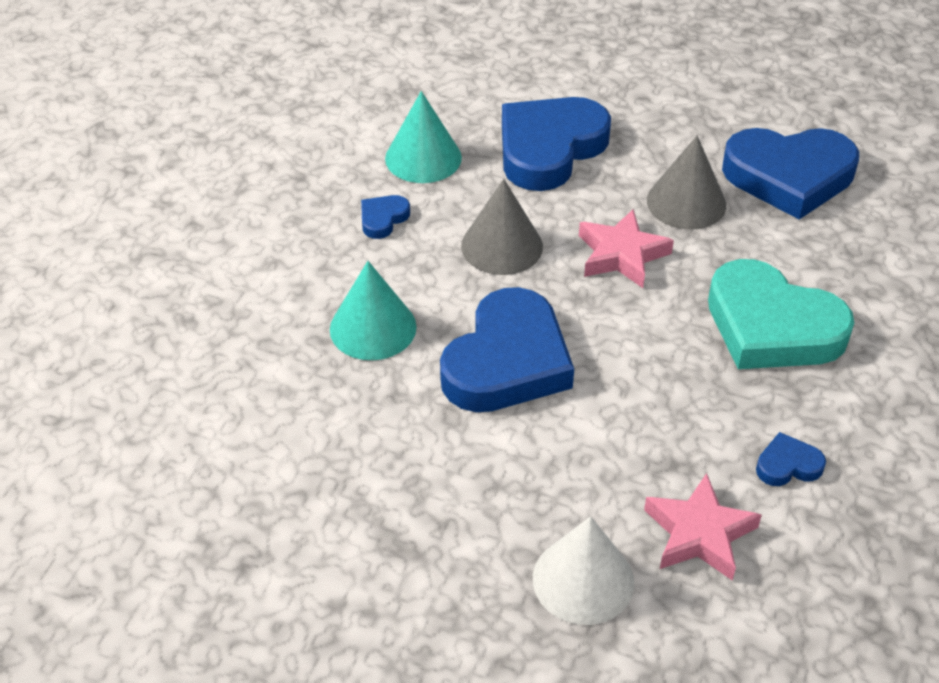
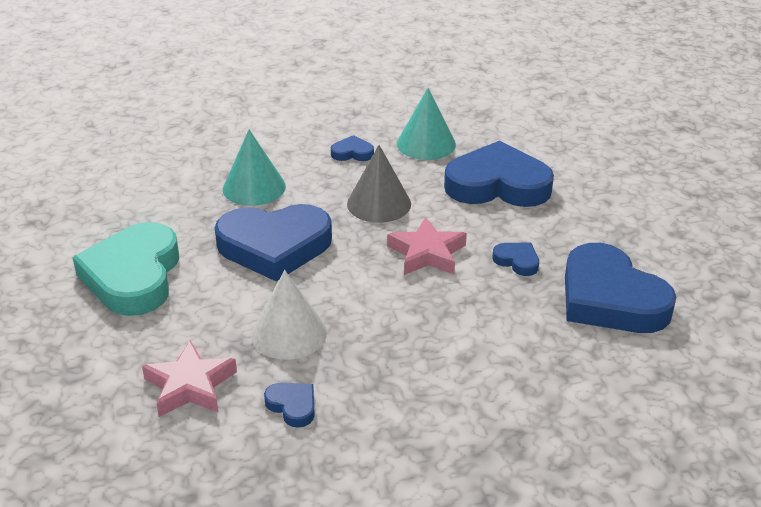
camera: 55 degrees right, 10 degrees down
(583, 580) = (110, 349): white cone -> white cone (289, 333)
(686, 202) = (517, 261): grey cone -> blue heart
(772, 326) = (430, 348): turquoise heart -> turquoise heart (133, 276)

